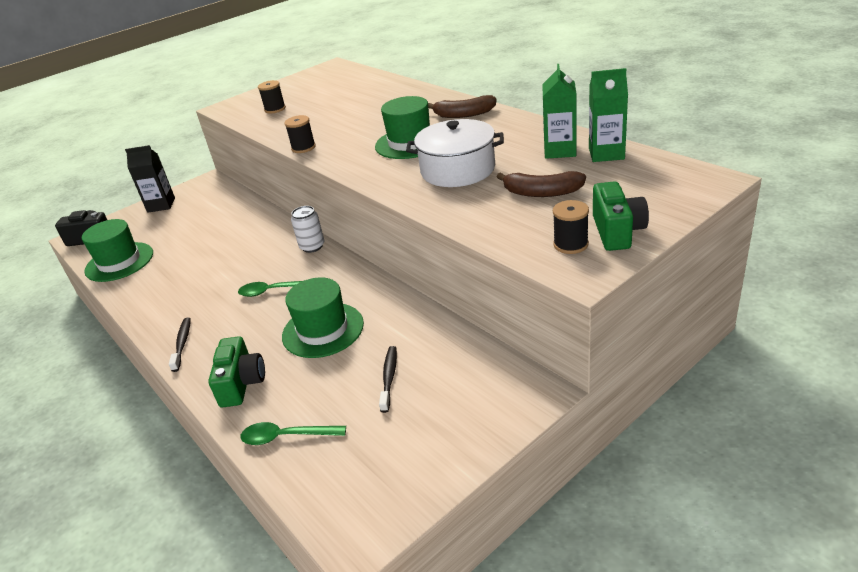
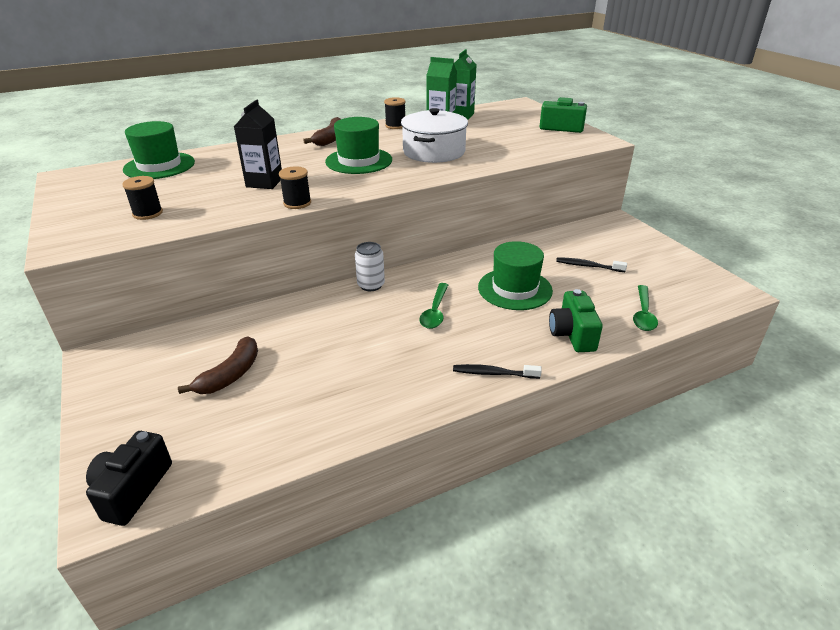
camera: 80 degrees left, 0 degrees up
(119, 262) = (256, 443): green hat -> green hat (159, 166)
(161, 205) = (116, 405): black carton -> black carton (264, 182)
(242, 383) = (572, 334): green camera -> green camera turned 105 degrees counterclockwise
(542, 193) = (497, 136): brown banana -> brown banana (231, 375)
(570, 244) = (568, 138): black spool -> black spool (395, 126)

